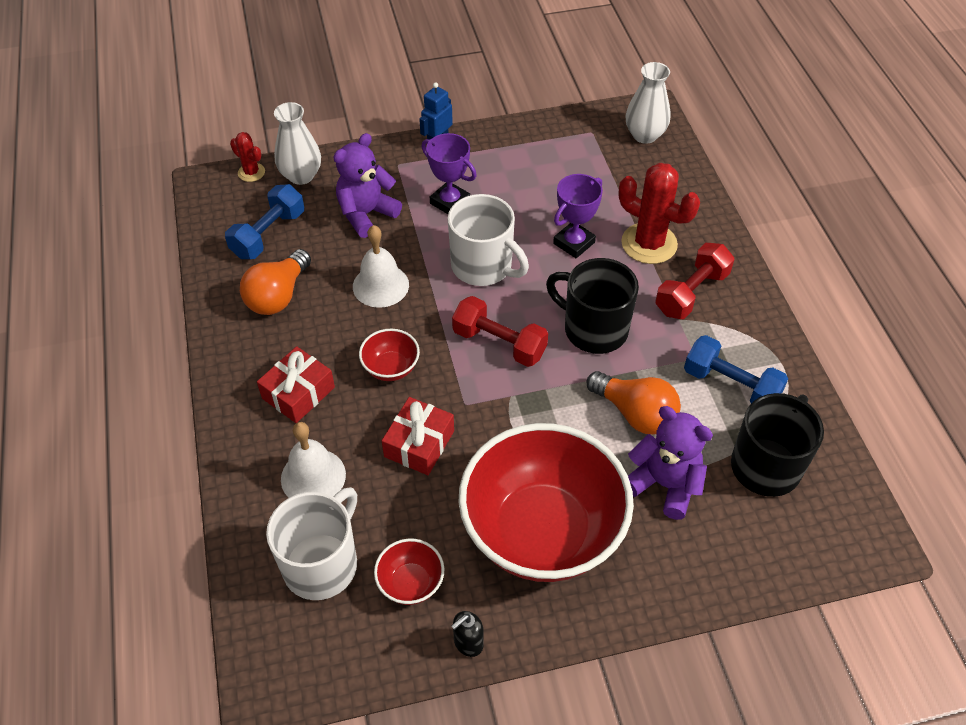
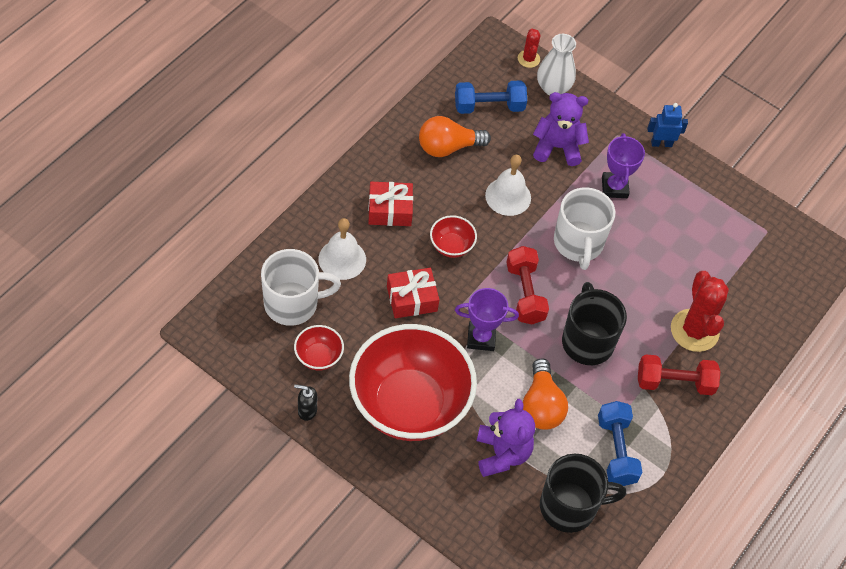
camera: 45 degrees right, 5 degrees up
(574, 243) = (650, 284): purple trophy -> purple trophy (481, 338)
(644, 135) = (799, 266): white vase -> none

